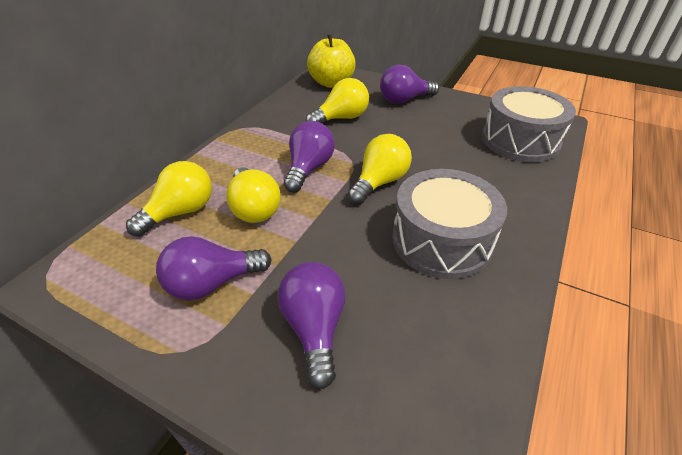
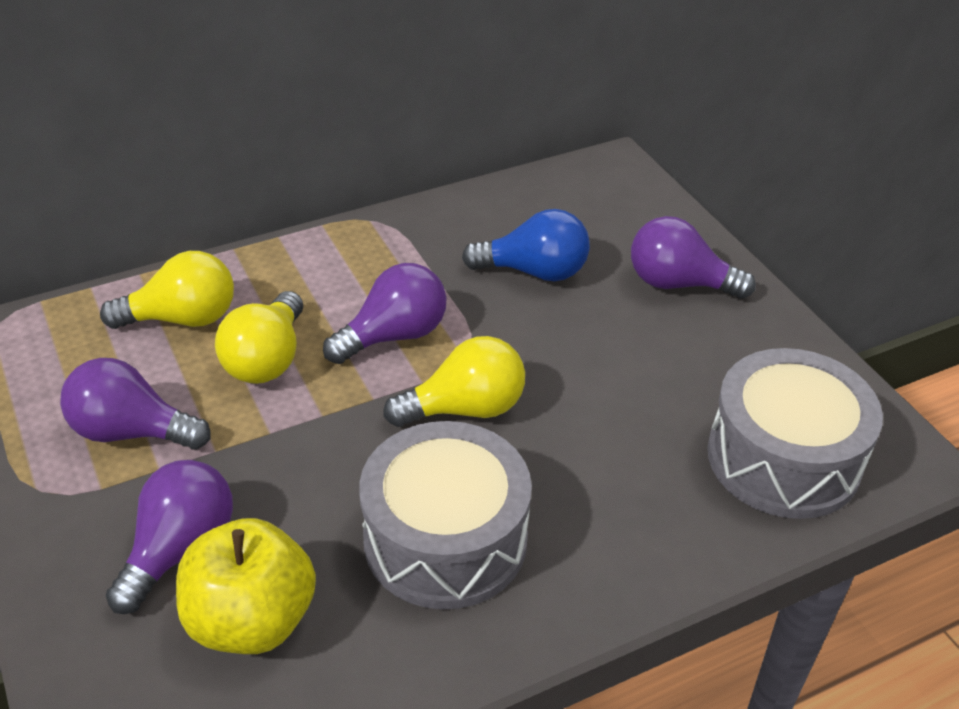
camera: 35 degrees right, 0 degrees up
(332, 83) = (595, 195): yellow apple -> yellow apple (251, 620)
(341, 118) = (534, 271): yellow light bulb -> blue light bulb

